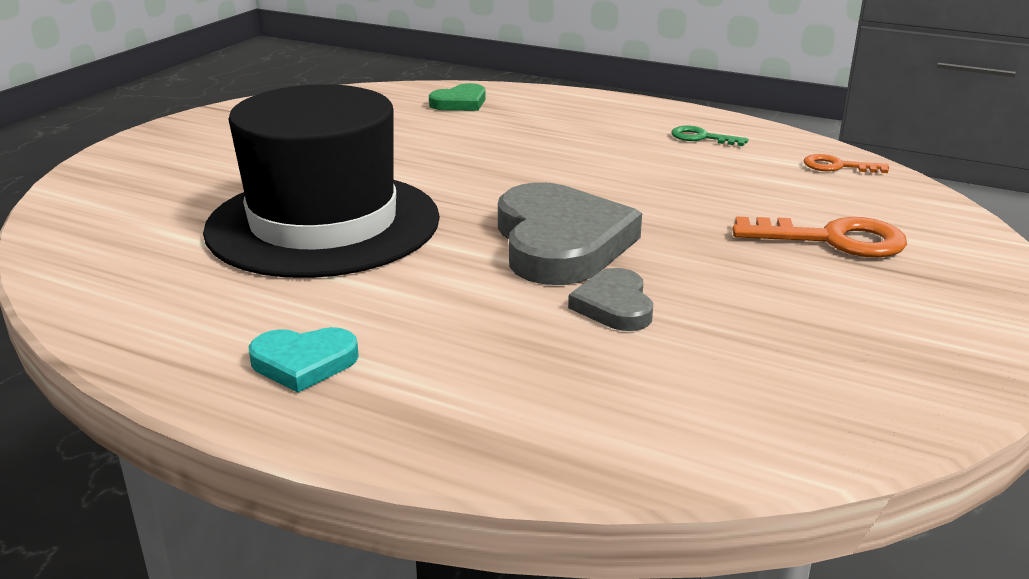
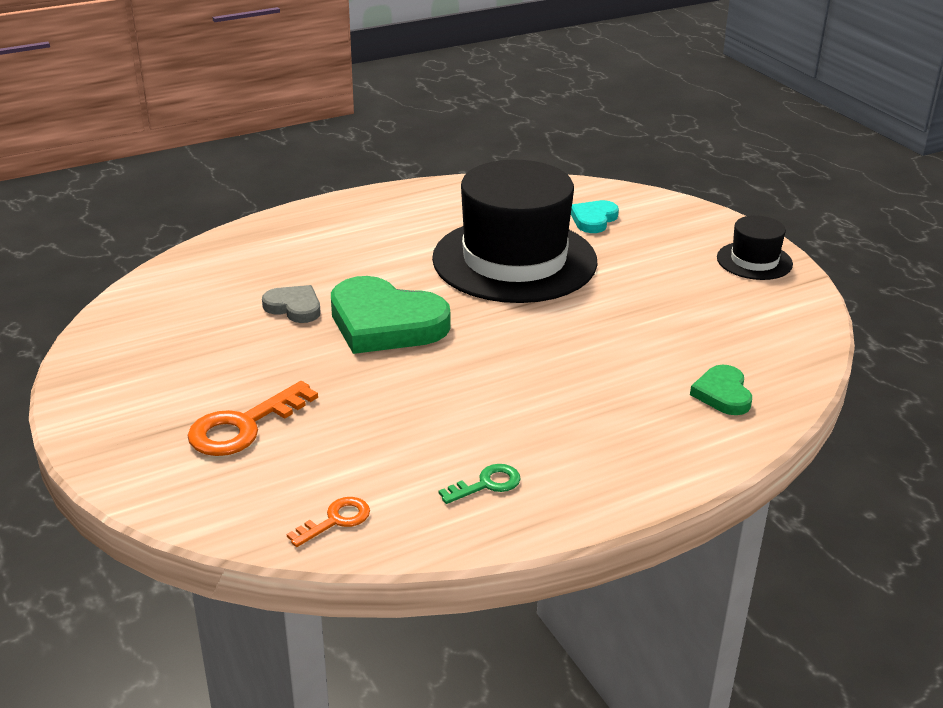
camera: 125 degrees right, 5 degrees up
(200, 129) = (754, 261): none -> black hat
(304, 362) = (364, 217): turquoise heart -> turquoise heart (593, 219)
(560, 243) = (385, 323): grey heart -> green heart

